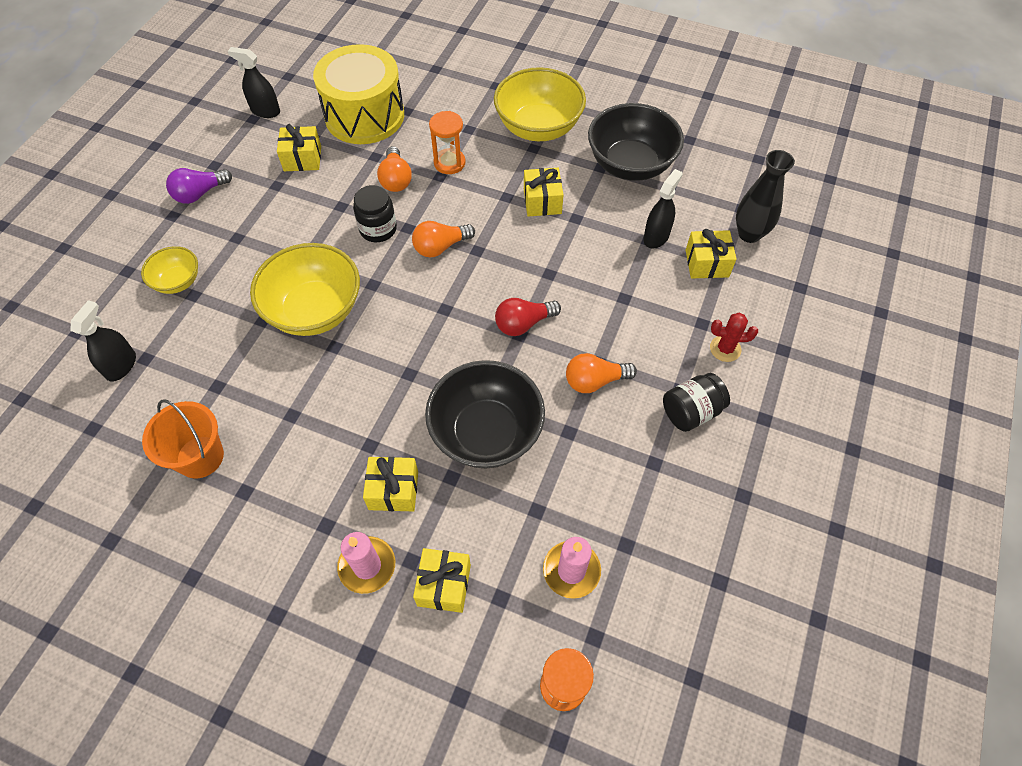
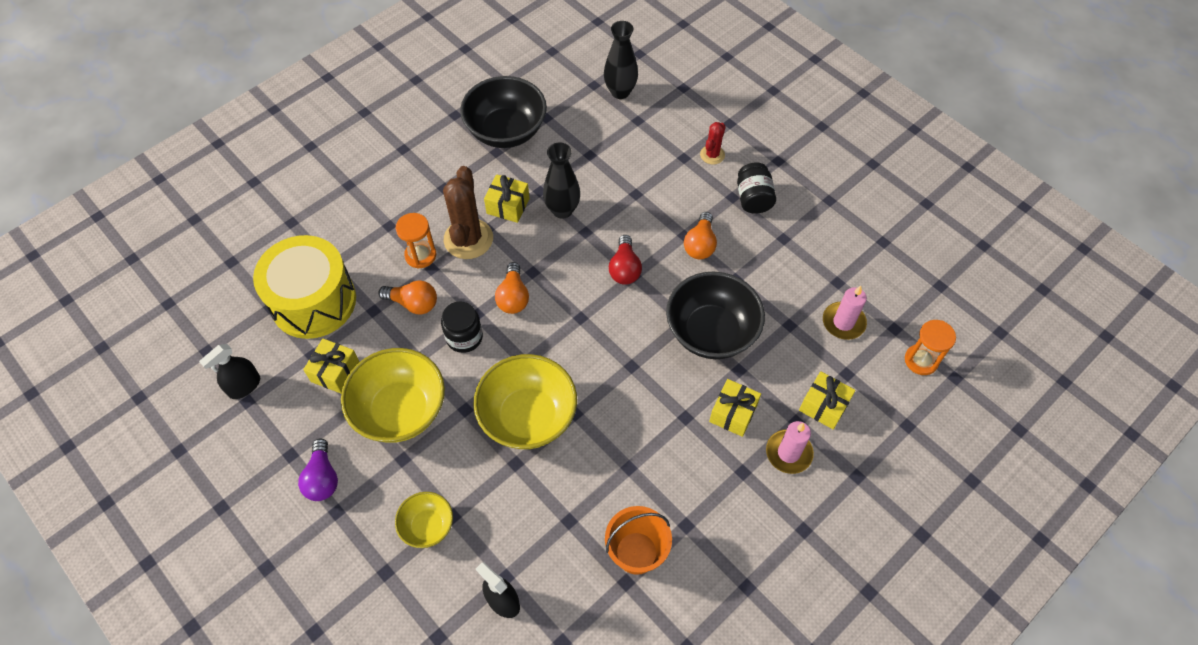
camera: 65 degrees left, 0 degrees up
(487, 188) = (468, 239): none -> brown cactus
(538, 127) = (422, 174): yellow bowl -> yellow bowl (400, 410)
(564, 245) = (562, 210): none -> black vase
(656, 237) = (589, 148): black spray bottle -> none
(707, 263) = (632, 129): yellow gift -> none

